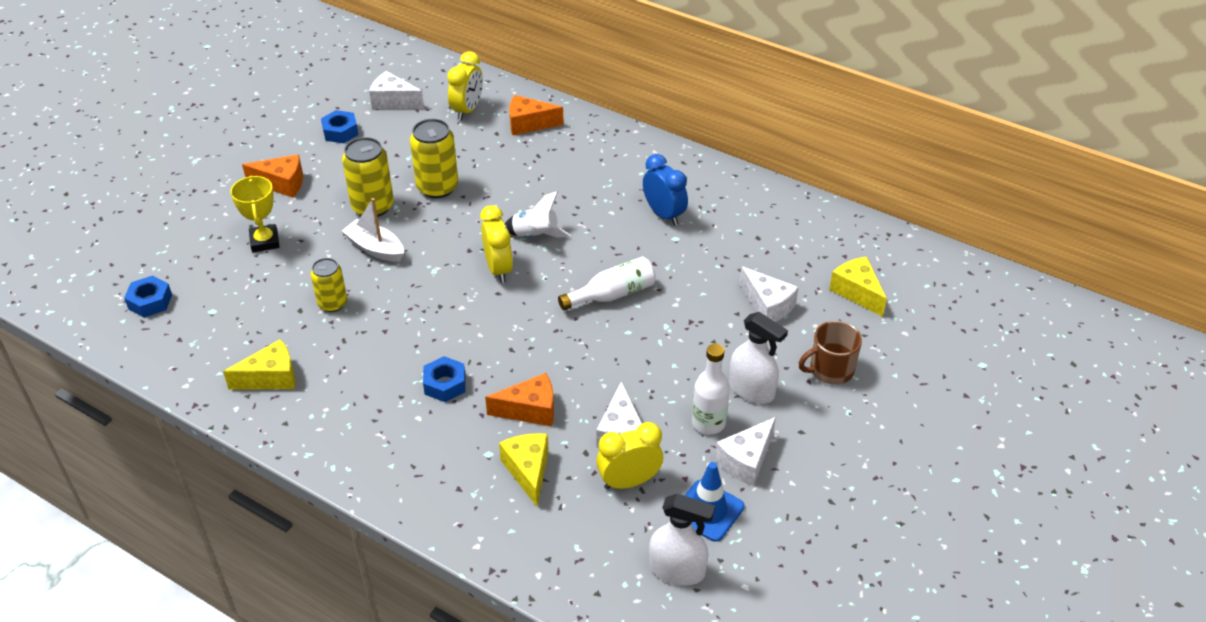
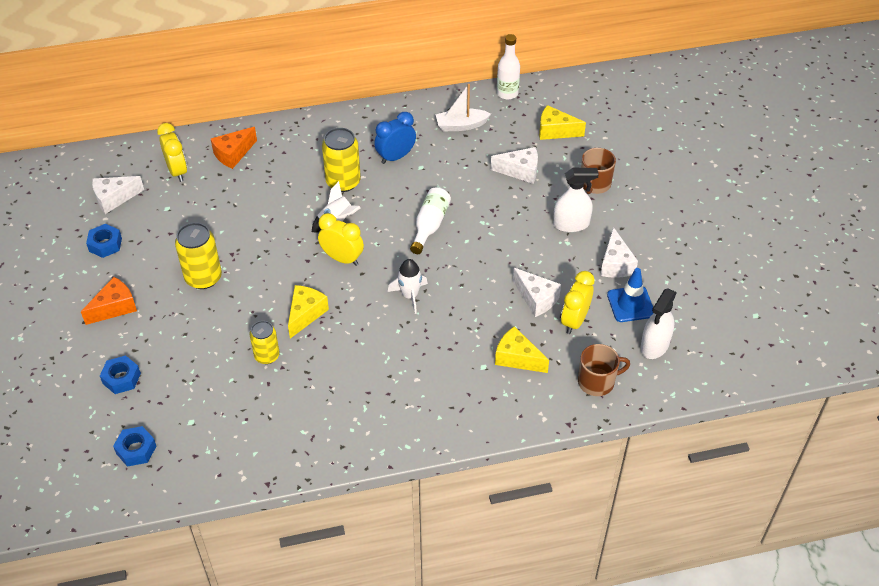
camera: 45 degrees left, 5 degrees up
(265, 241) = (160, 352): yellow trophy -> none
(271, 377) = (293, 429): yellow cheese -> yellow cheese (305, 314)
(375, 248) = (245, 302): white boat -> white boat (461, 125)
(437, 187) = (230, 235): yellow can -> yellow can (343, 182)
(445, 384) = (405, 349): blue nut -> blue nut (121, 378)
(511, 342) = (410, 295): none -> white rocket
(530, 410) = (473, 325): orange cheese -> none
(572, 555) = (597, 382): none -> brown mug
(664, 215) = (396, 157): blue clock -> blue clock turned 45 degrees counterclockwise
(677, 570) = (654, 345): white spray bottle -> white spray bottle turned 150 degrees clockwise
(708, 423) = (573, 258): white bottle -> white bottle (507, 93)

